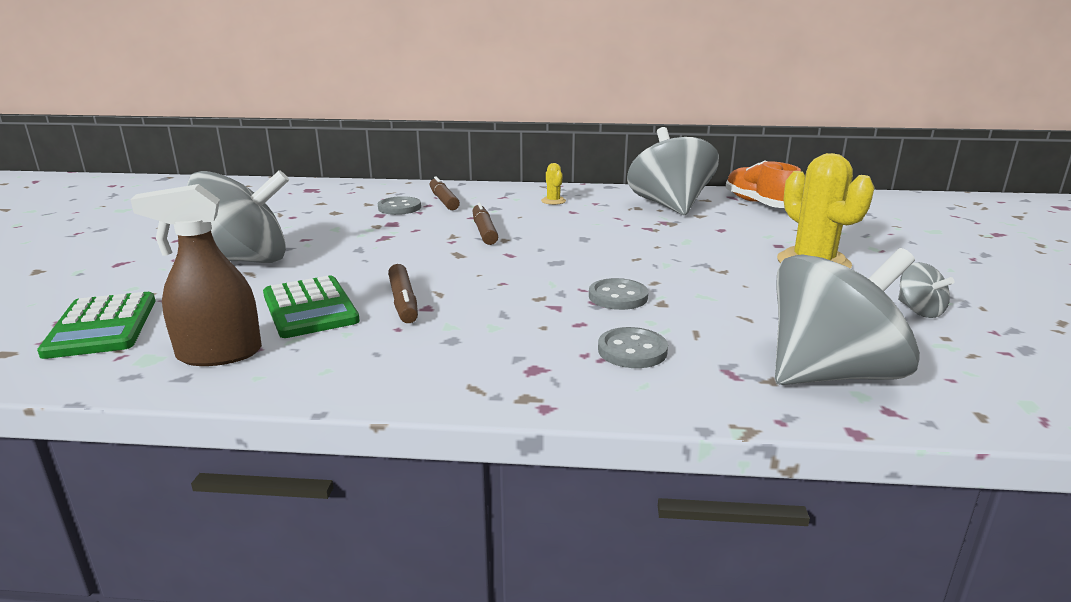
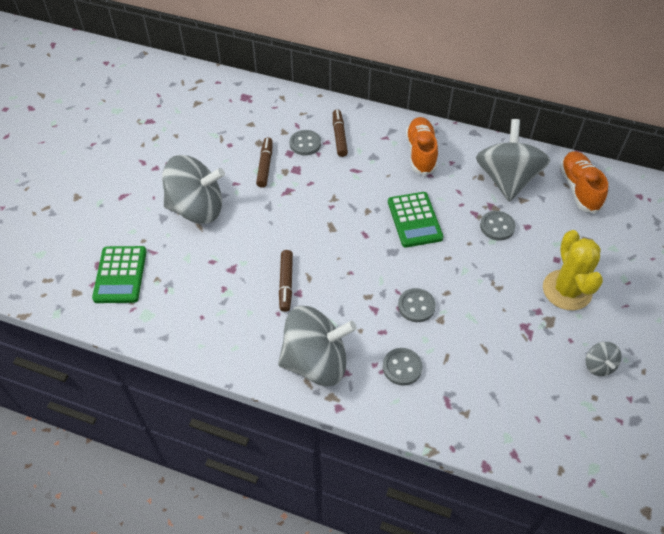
camera: 15 degrees right, 30 degrees up
(219, 354) = (181, 319): brown spray bottle -> none
(310, 308) = (232, 279): green calculator -> green calculator (414, 220)
(484, 231) = (356, 196): brown marker -> brown marker (265, 166)
(553, 201) = (421, 153): yellow cactus -> orange shoe
(683, 233) = (497, 226): none -> grey button
(831, 374) = (502, 416): grey spinning top -> grey spinning top (316, 362)

